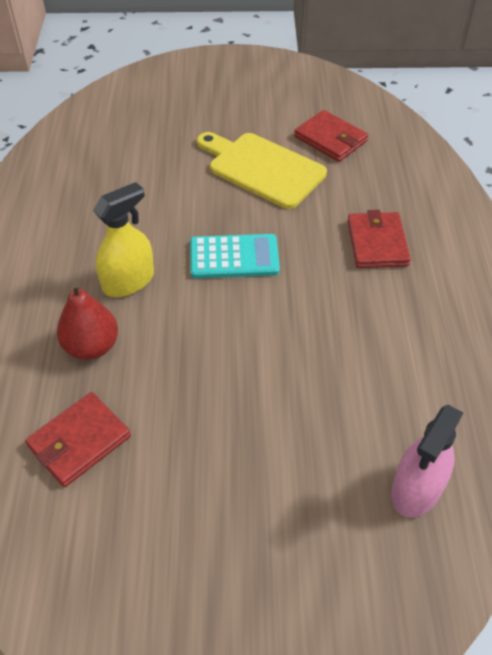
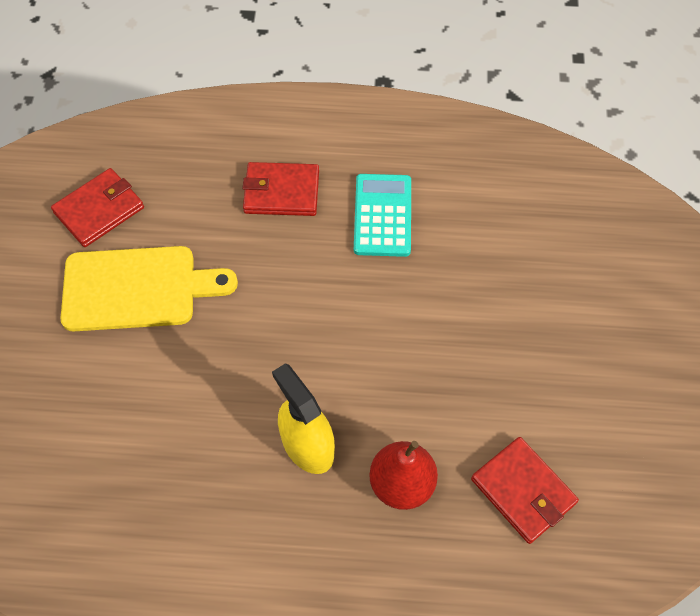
camera: 85 degrees left, 10 degrees up
(234, 257) = (284, 330): turquoise calculator -> turquoise calculator (383, 215)
(262, 168) = (137, 288): yellow cutting board -> yellow cutting board turned 135 degrees counterclockwise
(416, 489) = (568, 212): pink spray bottle -> none

